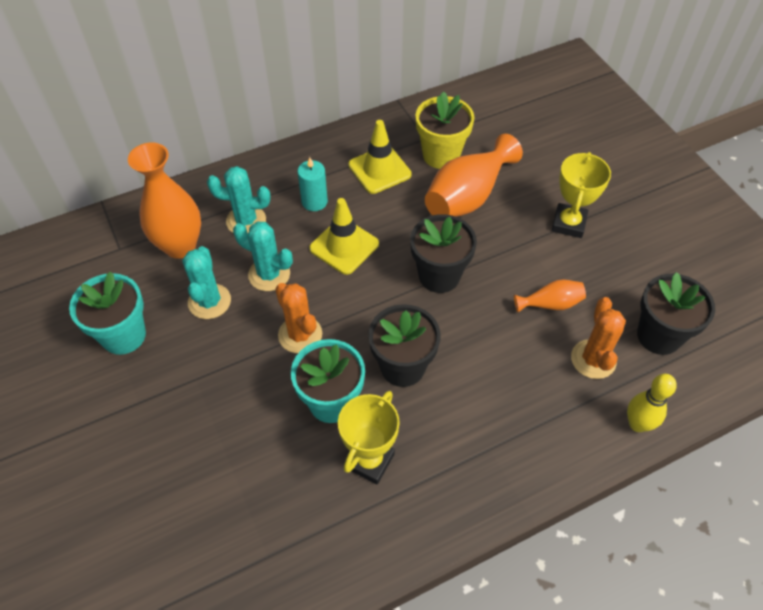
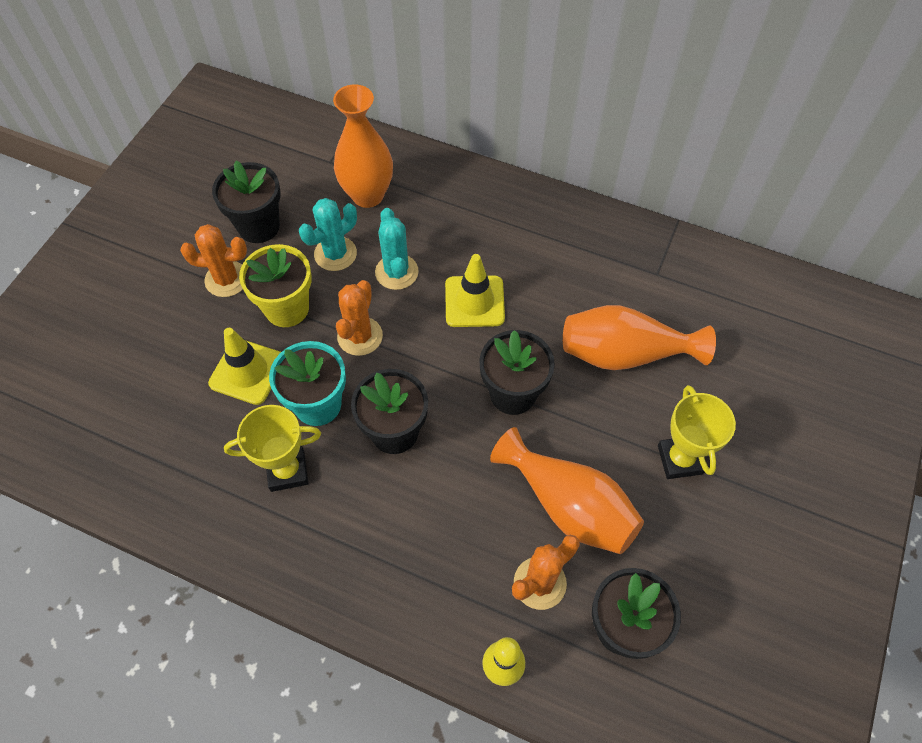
camera: 50 degrees right, 5 degrees up
(123, 335) = (259, 226): turquoise flower pot -> black flower pot
(149, 391) = (227, 279): none -> orange cactus
(246, 221) = (433, 217): turquoise cactus -> none
(314, 201) = (499, 246): turquoise candle -> none
(379, 170) = (582, 266): yellow traffic cone -> yellow traffic cone (247, 371)
(441, 155) = (650, 299): yellow flower pot -> yellow flower pot (287, 308)
(550, 304) = (568, 505): orange vase -> orange vase, size x1.96
(568, 223) = (680, 459): yellow trophy -> yellow trophy turned 75 degrees counterclockwise

